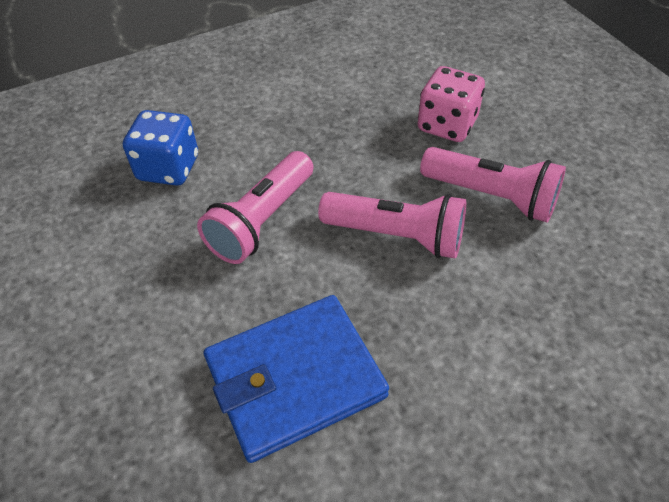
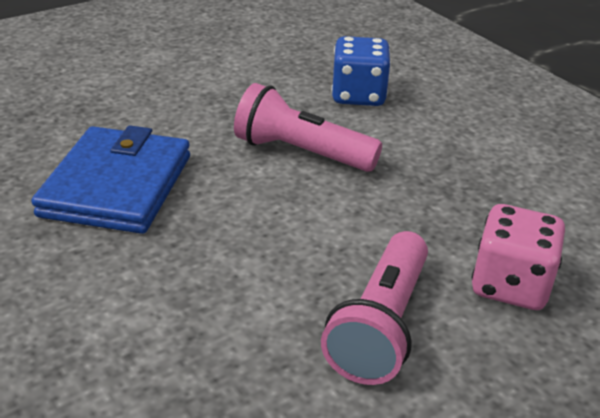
camera: 80 degrees right, 15 degrees down
(295, 379) = (117, 186): blue wallet -> blue wallet turned 45 degrees clockwise
(396, 235) = (296, 242): pink flashlight -> none

